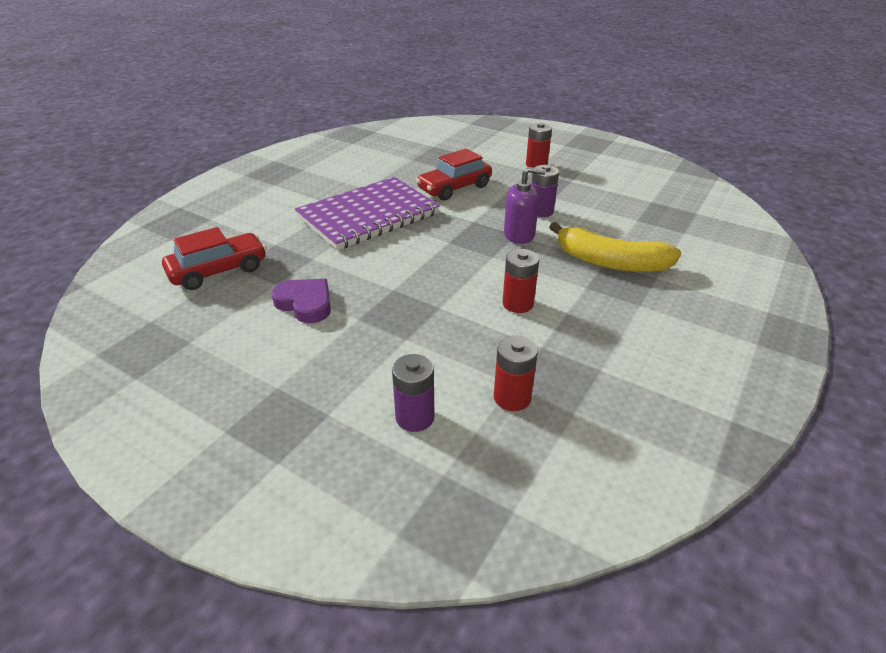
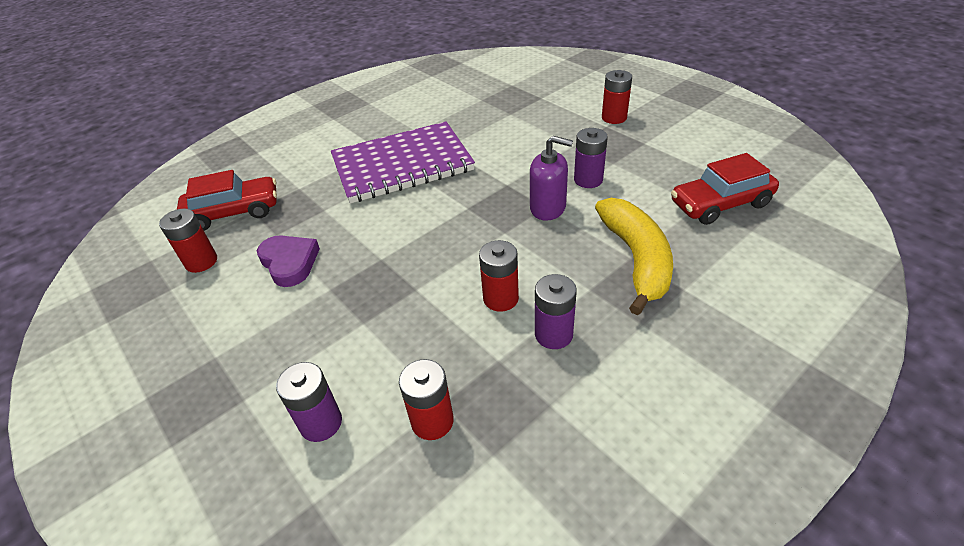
camera: 20 degrees right, 5 degrees up
(210, 315) = (201, 262): none -> red battery
(454, 188) = (507, 140): red car -> red car (720, 204)
(575, 322) = (553, 334): none -> purple battery
(610, 262) = (636, 259): yellow banana -> yellow banana turned 135 degrees counterclockwise

